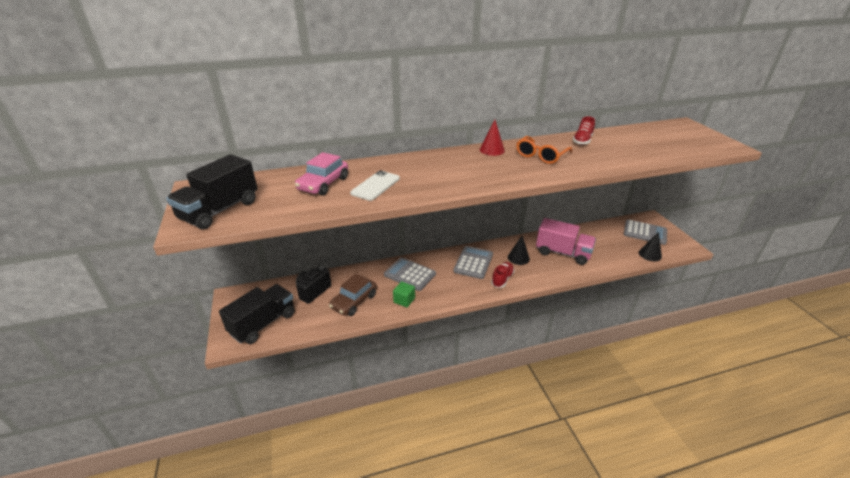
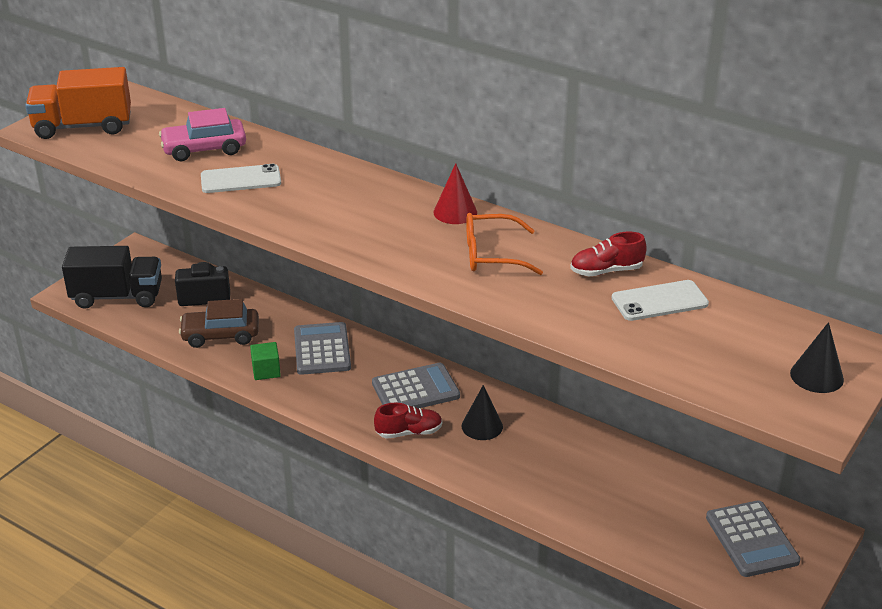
camera: 50 degrees right, 0 degrees up
(220, 210) = (83, 127): black truck -> orange truck
(563, 253) = (553, 466): pink truck -> none
(617, 140) = (659, 301): none -> white phone
(650, 254) = (681, 566): black cone -> black cone (816, 376)

